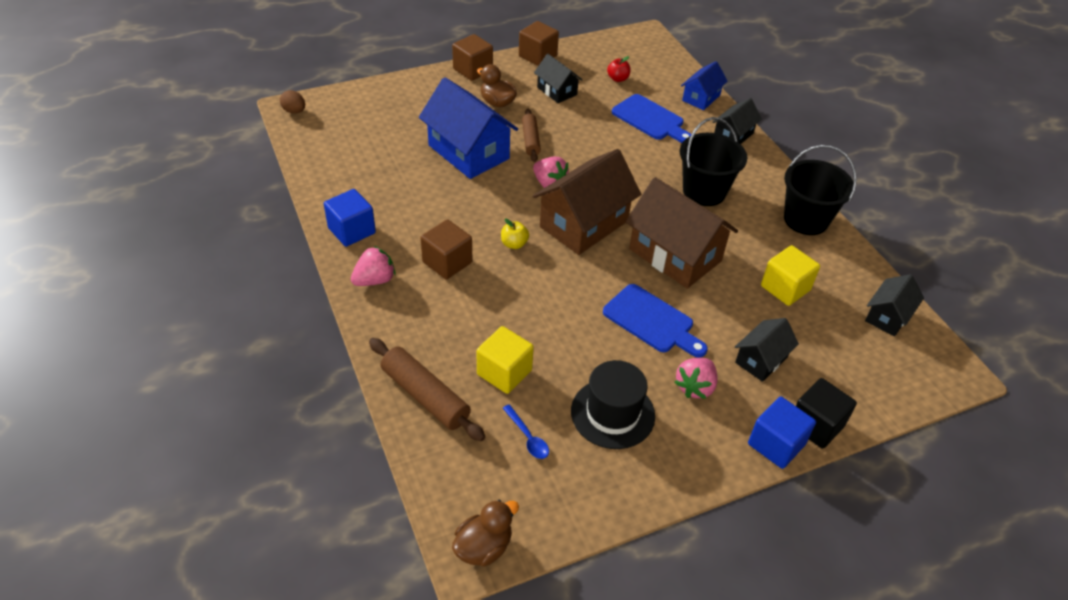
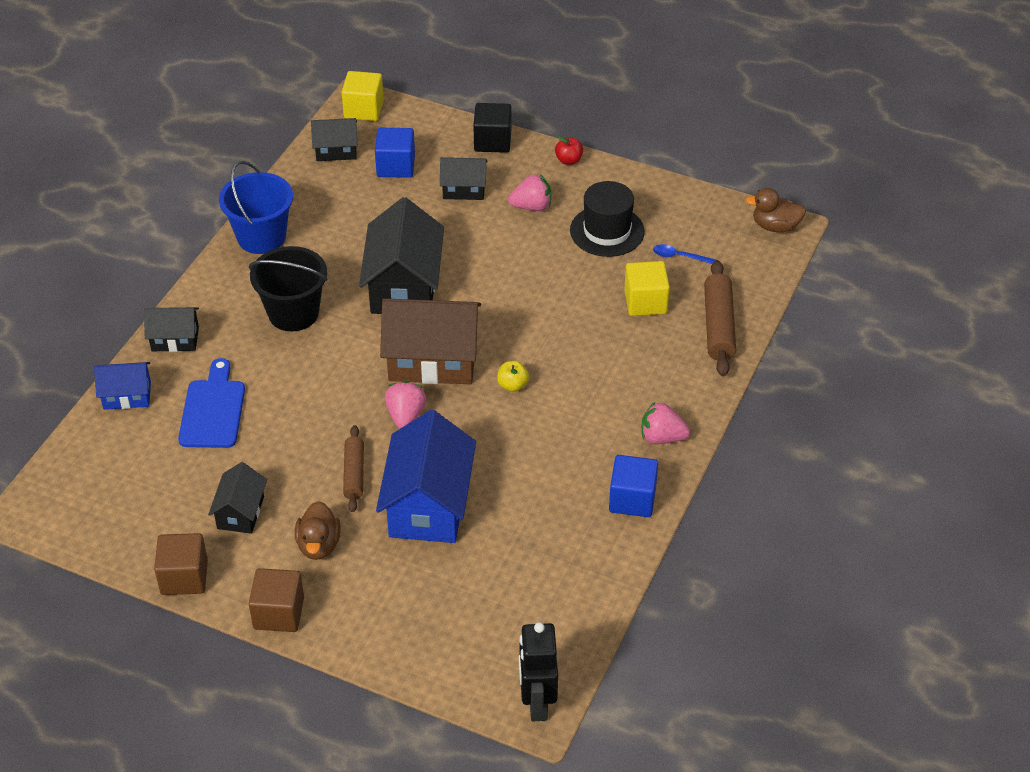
camera: 130 degrees left, 0 degrees up
(294, 111) = (537, 703): brown egg -> black robot
(447, 262) = (586, 410): brown cube -> none
(528, 437) = (679, 257): blue spoon -> blue spoon turned 90 degrees counterclockwise
(530, 140) = (354, 473): brown rolling pin -> brown rolling pin turned 45 degrees counterclockwise
(618, 79) = (159, 479): red apple -> red apple (568, 160)
(652, 321) = (496, 259): blue cutting board -> none
(675, 255) = (404, 286): brown house -> black house
(776, 444) = (532, 150): blue cube -> blue cube (396, 166)
(785, 288) = (368, 211): yellow cube -> yellow cube (363, 109)
(806, 220) = (261, 237): black bucket -> blue bucket

